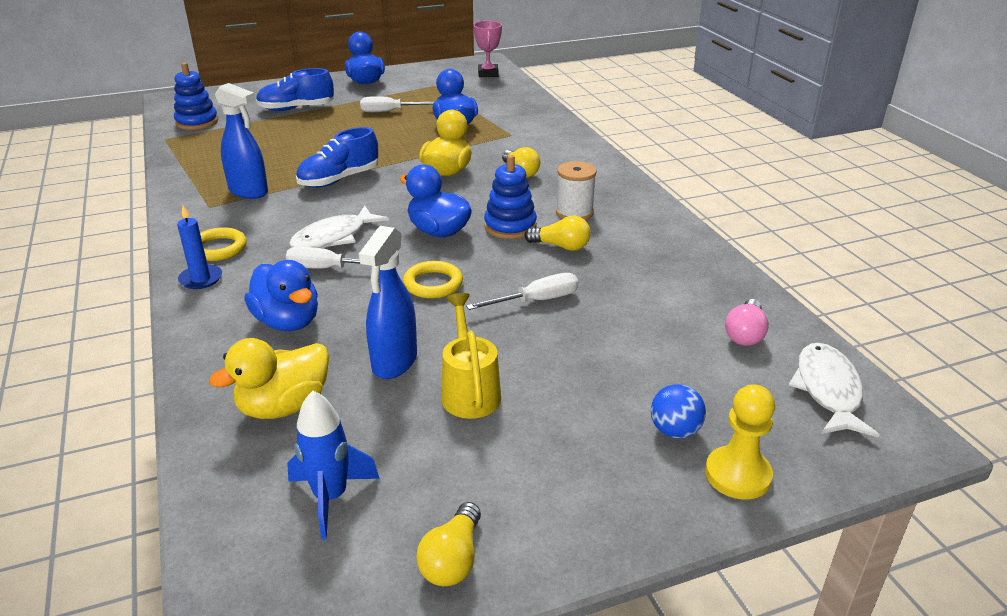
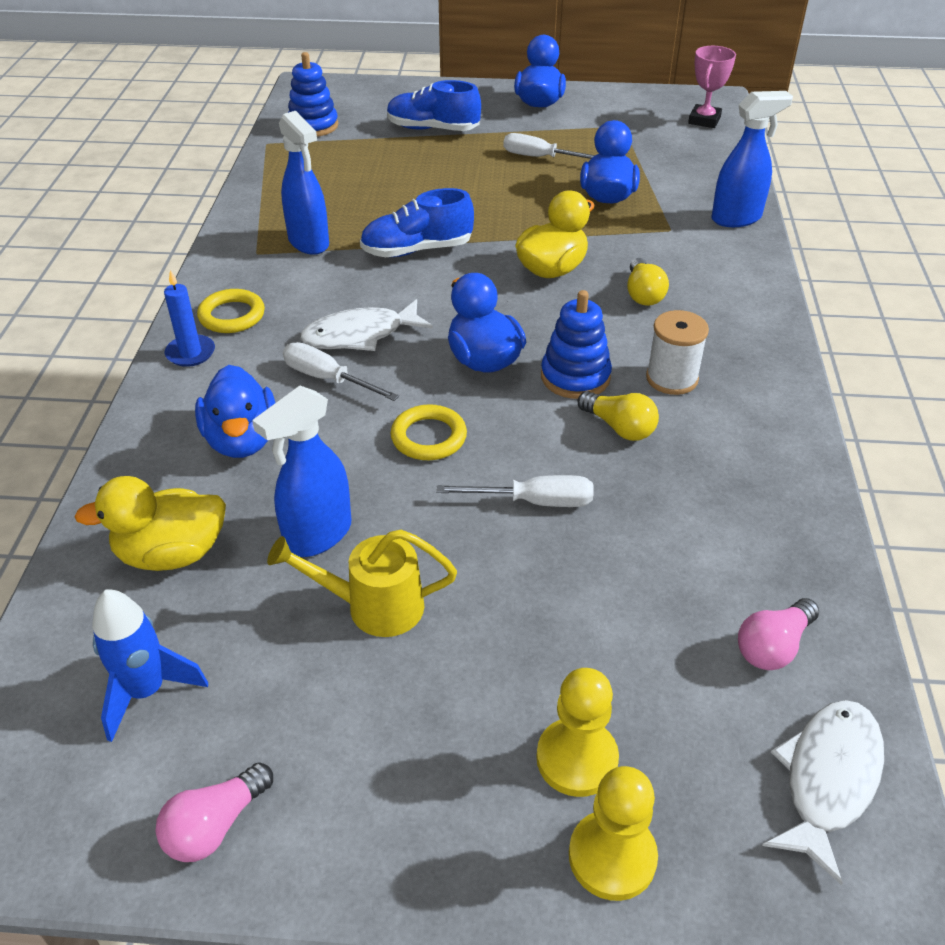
camera: 25 degrees right, 10 degrees up
(452, 560) = (215, 825): yellow light bulb -> pink light bulb
(469, 391) = (373, 606): yellow watering can -> yellow watering can turned 105 degrees counterclockwise
(549, 121) = (736, 218): none -> blue spray bottle
(675, 431) = (577, 759): blue ball -> yellow pawn

